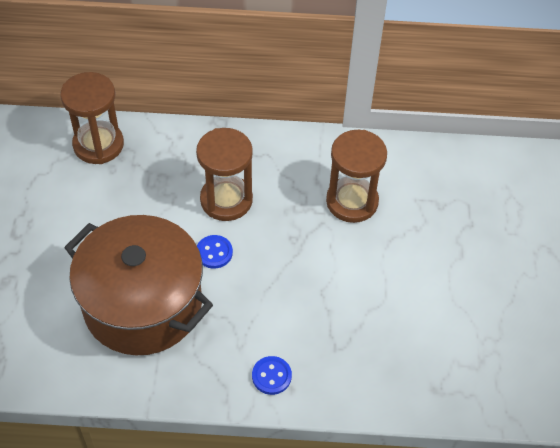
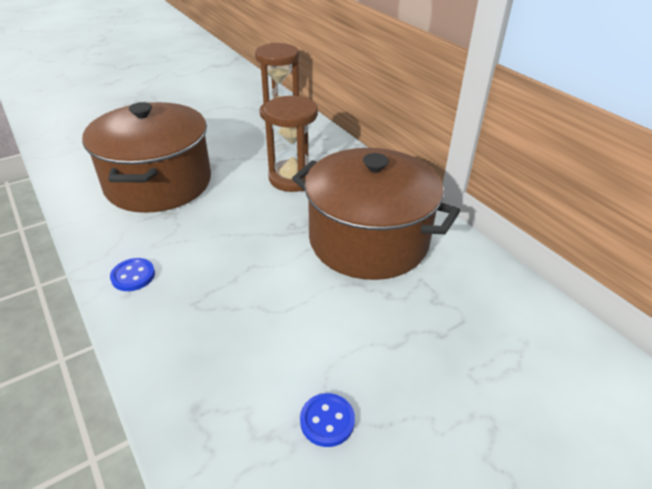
camera: 55 degrees right, 15 degrees down
(214, 252) = (237, 193): blue button -> blue button (327, 421)
(352, 201) = (368, 240): brown hourglass -> brown pot

